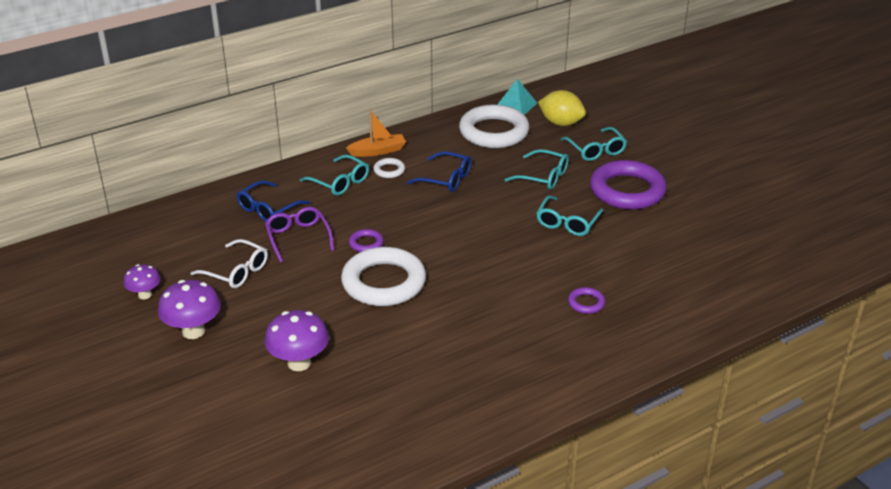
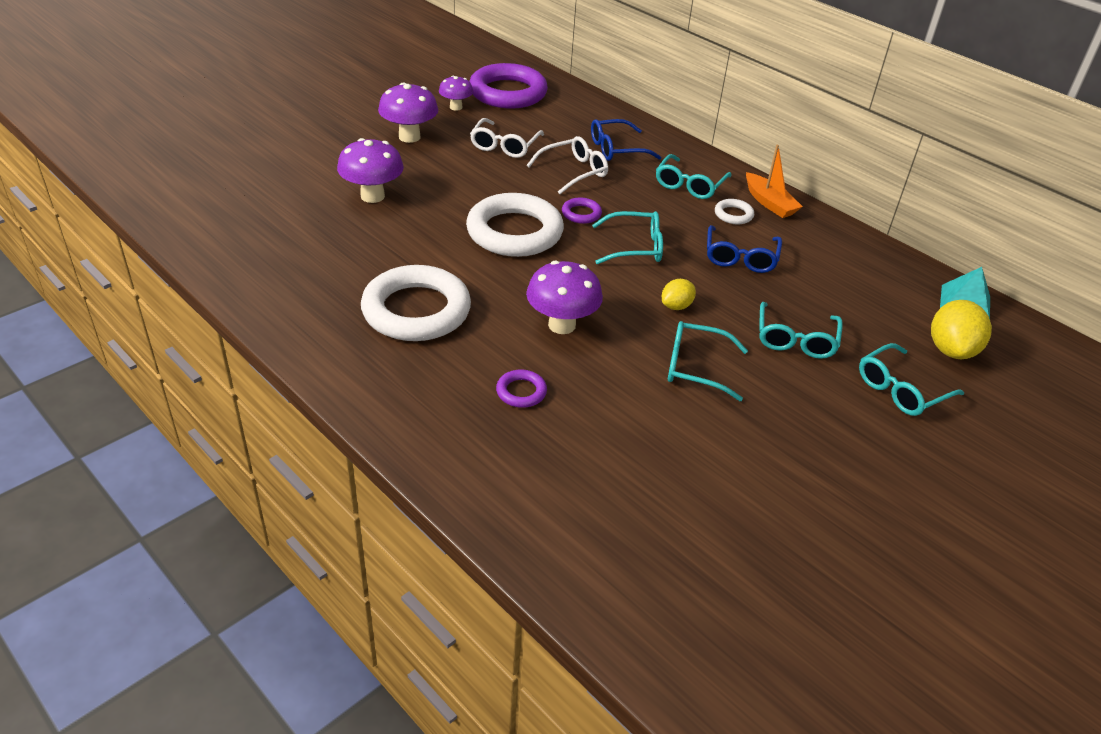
camera: 75 degrees right, 5 degrees up
(268, 209) = (617, 149): blue glasses -> blue glasses turned 45 degrees counterclockwise
(298, 238) = (573, 172): purple glasses -> white glasses
(421, 224) = (634, 247): none -> turquoise glasses
(494, 132) = (878, 288): white ring -> white ring (416, 310)
(499, 218) = (676, 306): none -> yellow lemon
(513, 274) = (562, 325): none -> purple mushroom
(627, 190) = (810, 427): purple ring -> purple ring (508, 93)

